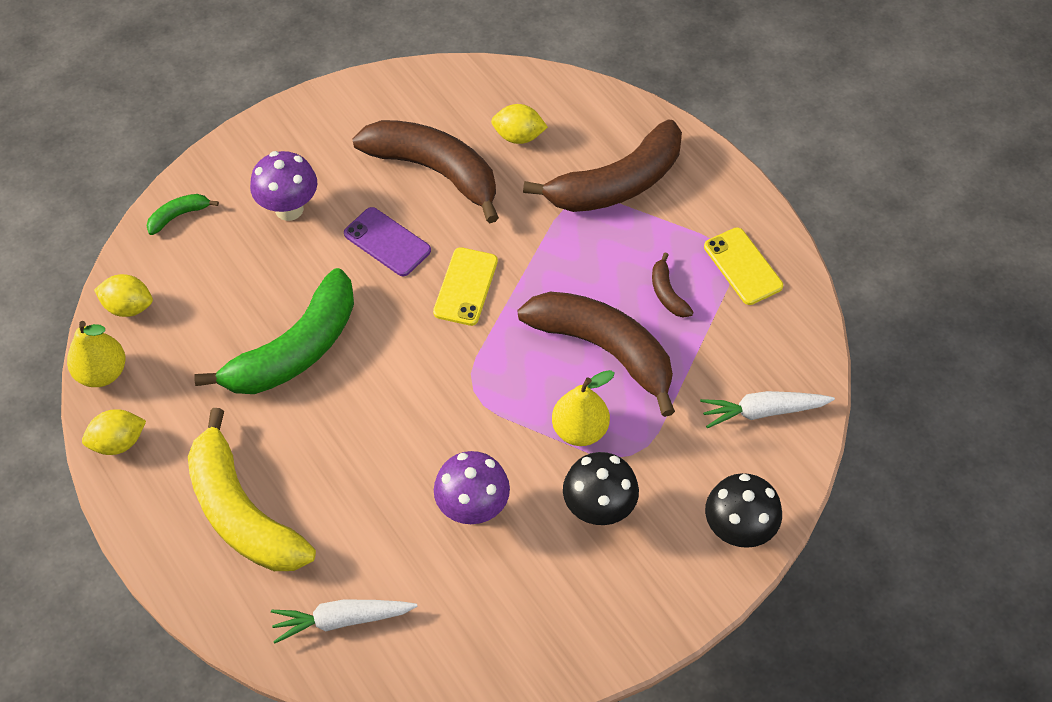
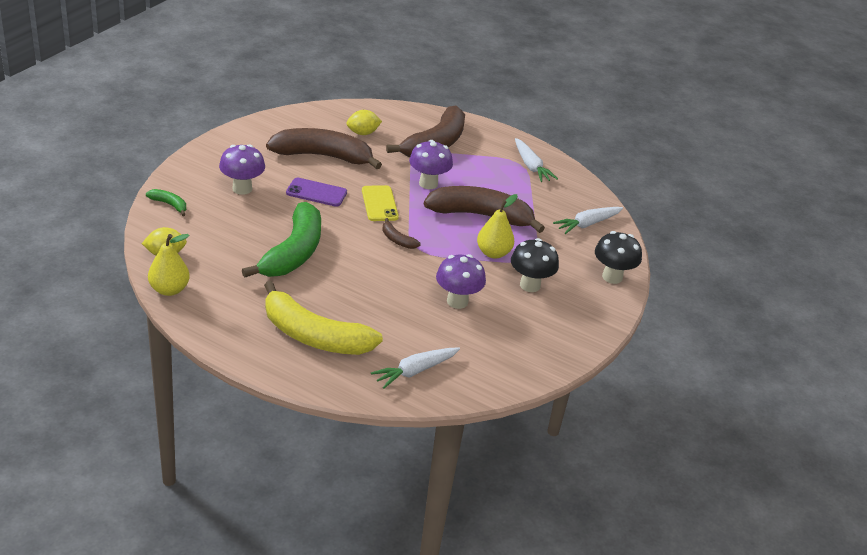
camera: 30 degrees left, 20 degrees down
(118, 442) = (205, 321): yellow lemon -> none
(178, 216) = (169, 205): green banana -> green banana turned 90 degrees clockwise
(560, 264) = (428, 184): none -> purple mushroom
(667, 293) = (498, 185): brown banana -> brown banana (397, 240)
(743, 266) = (531, 166): yellow phone -> white carrot

